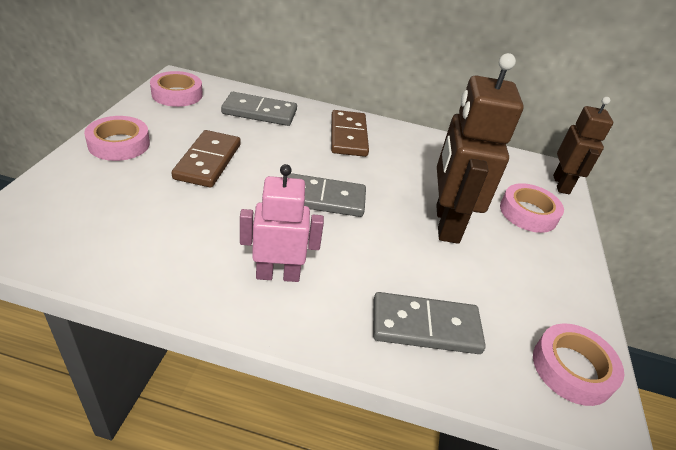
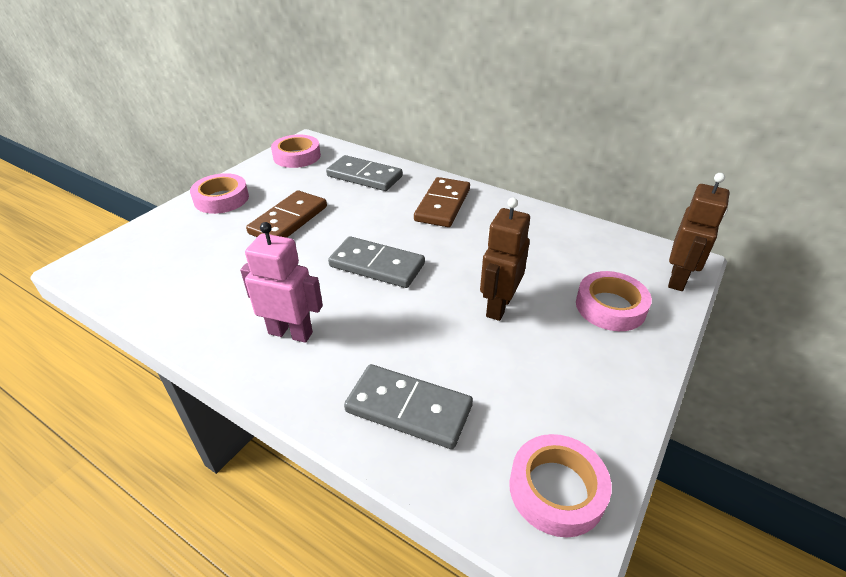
camera: 25 degrees right, 0 degrees up
(446, 223) = (498, 306): brown robot -> brown robot, size x0.64

